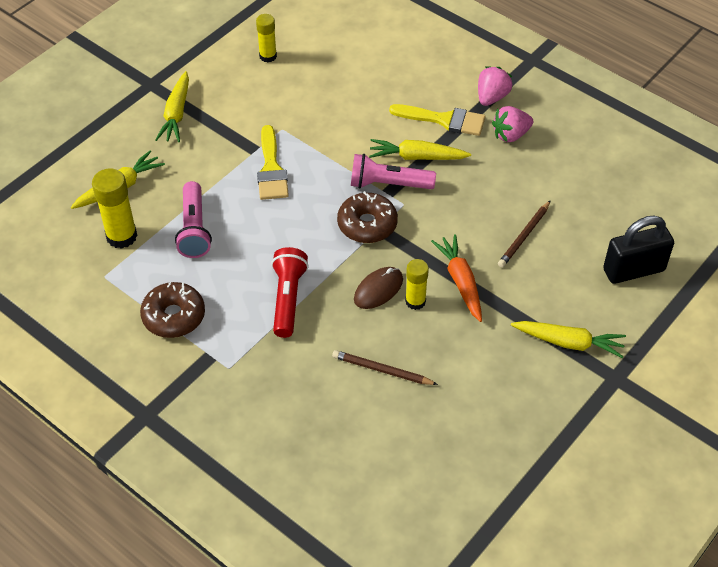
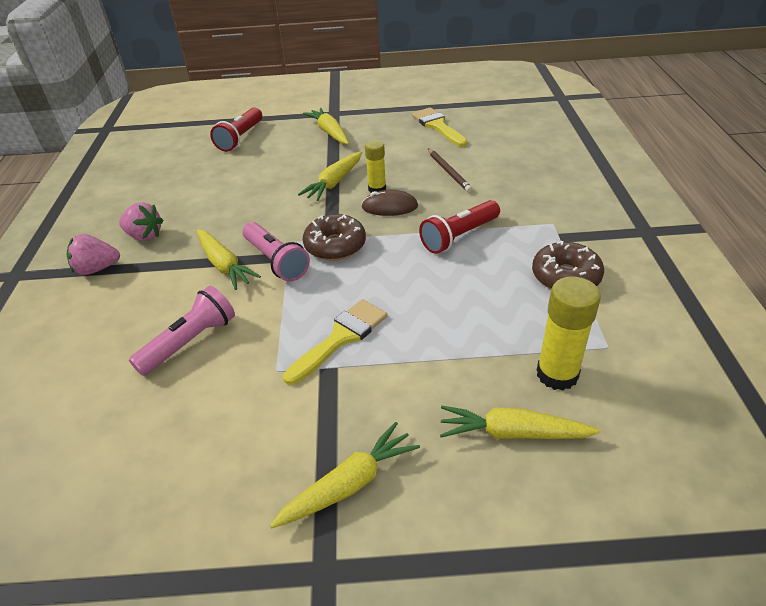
camera: 130 degrees left, 10 degrees down
(194, 229) = (476, 332): pink flashlight -> pink flashlight (190, 342)
(268, 56) = (153, 478): yellow glue stick -> none
(444, 120) = (156, 277): yellow brush -> yellow brush (437, 126)
(460, 282) = (334, 182): orange carrot -> yellow carrot
(524, 236) = (258, 181): brown pencil -> none
(633, 270) = (240, 138): black padlock -> red flashlight

